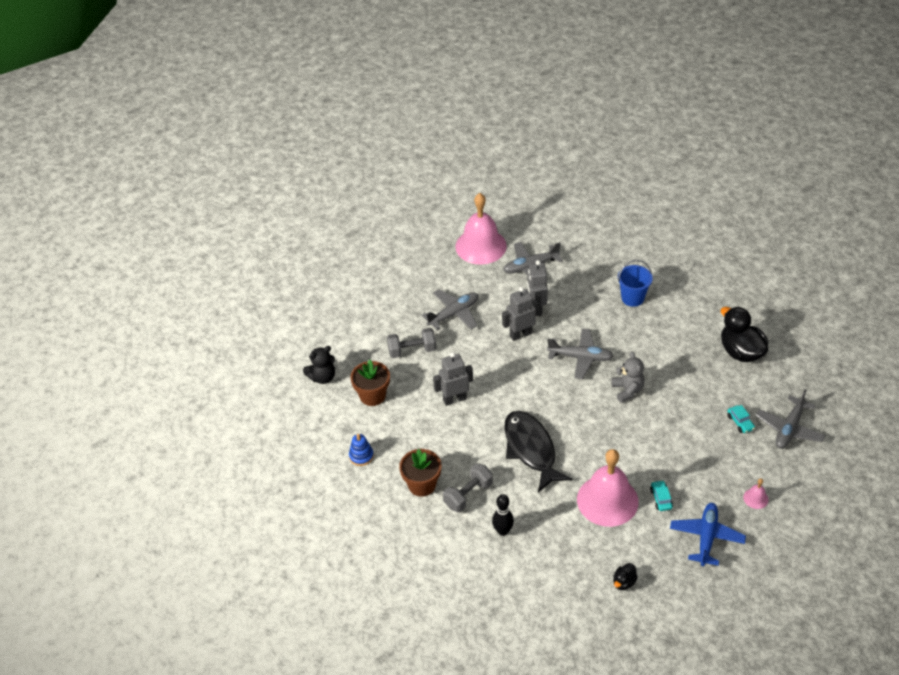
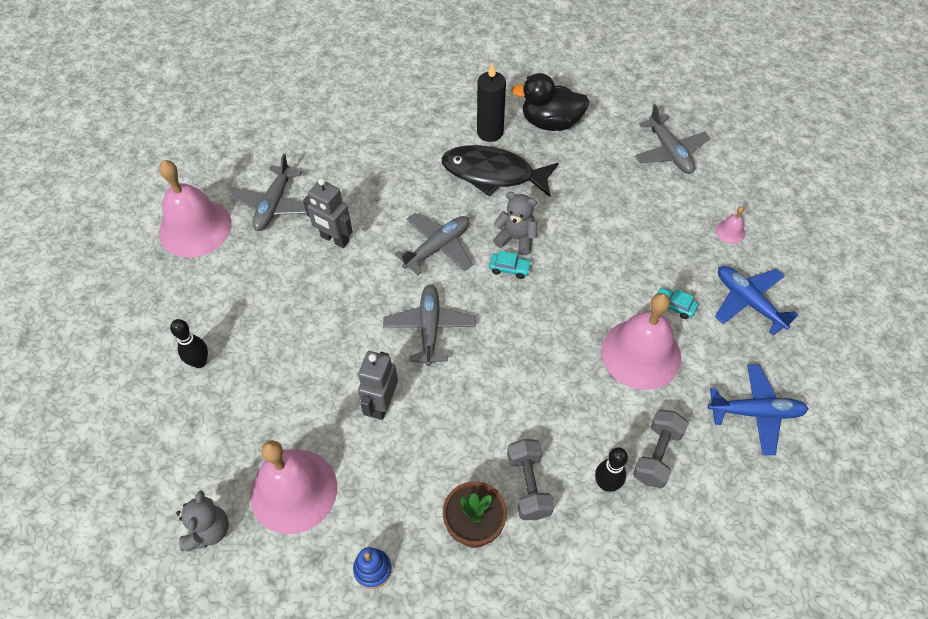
camera: 55 degrees left, 10 degrees up
(322, 377) = (208, 531): black teddy bear -> grey teddy bear
(372, 396) = (293, 490): brown flower pot -> pink bell
(405, 308) = (199, 362): none -> black bowling pin
(412, 350) = (269, 399): grey dumbbell -> grey dumbbell (657, 455)
(454, 314) = (261, 319): grey plane -> grey plane (429, 328)
(520, 334) = (354, 278): grey robot -> none
(531, 449) = (518, 377): black fish -> black fish (493, 173)
(624, 582) = (755, 412): black duck -> blue plane
(632, 298) = (405, 153): blue bucket -> none
(696, 327) = (490, 132): none -> black candle
(740, 422) = (632, 180): turquoise car -> turquoise car (509, 269)

